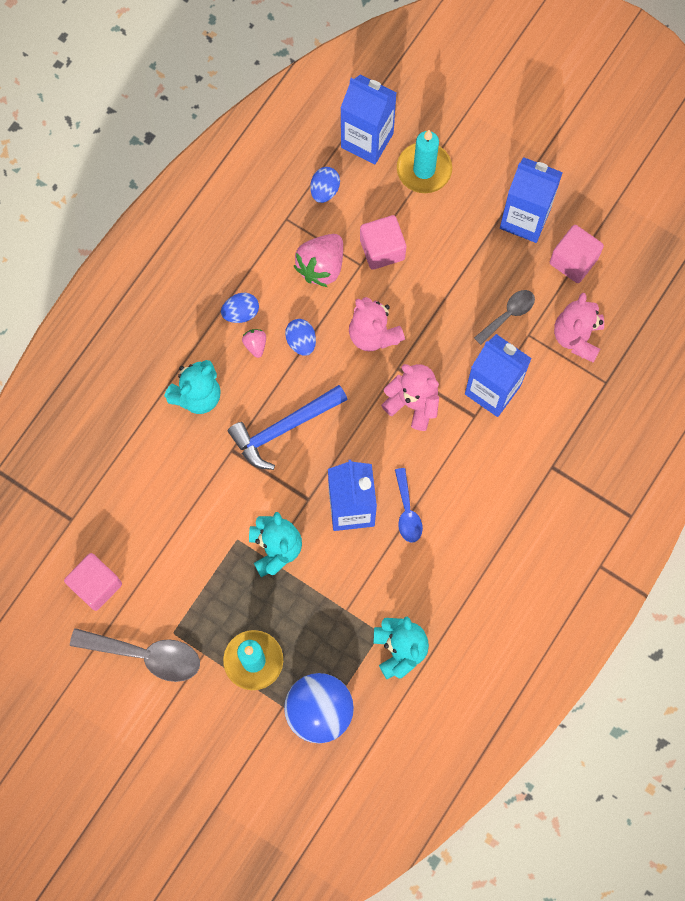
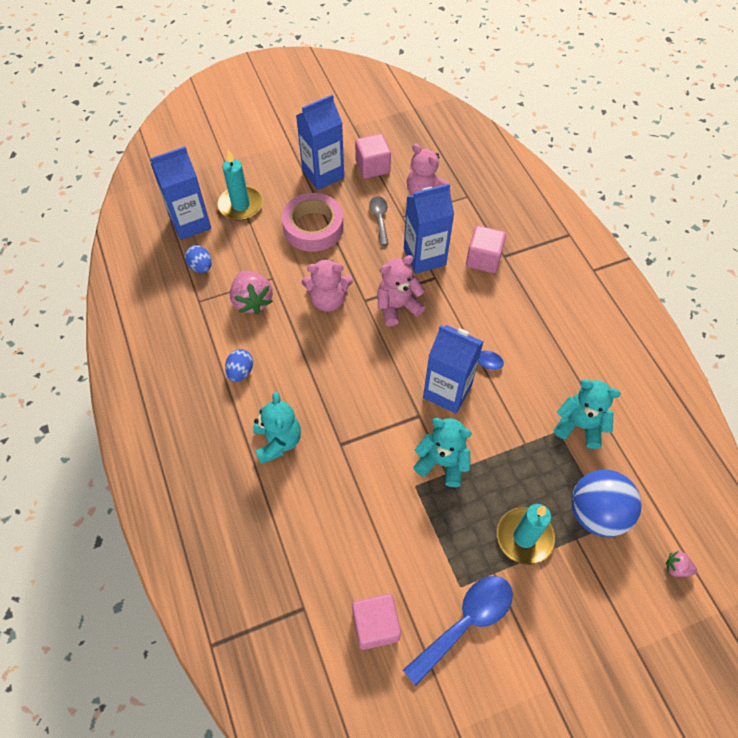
camera: 55 degrees left, 15 degrees down
(146, 655) = (466, 622): grey spoon -> blue spoon
(255, 345) = (273, 377): pink strawberry -> pink strawberry (676, 568)
(283, 428) = (352, 398): blue hammer -> none
(301, 341) = (295, 346): blue egg -> none
(382, 249) = (273, 259): pink cube -> pink cube (483, 259)
(449, 259) = (313, 227): none -> pink tape

